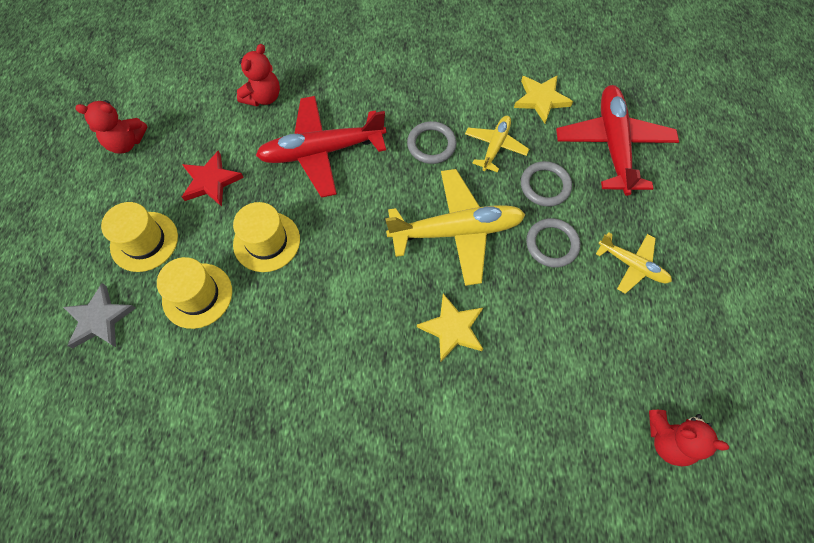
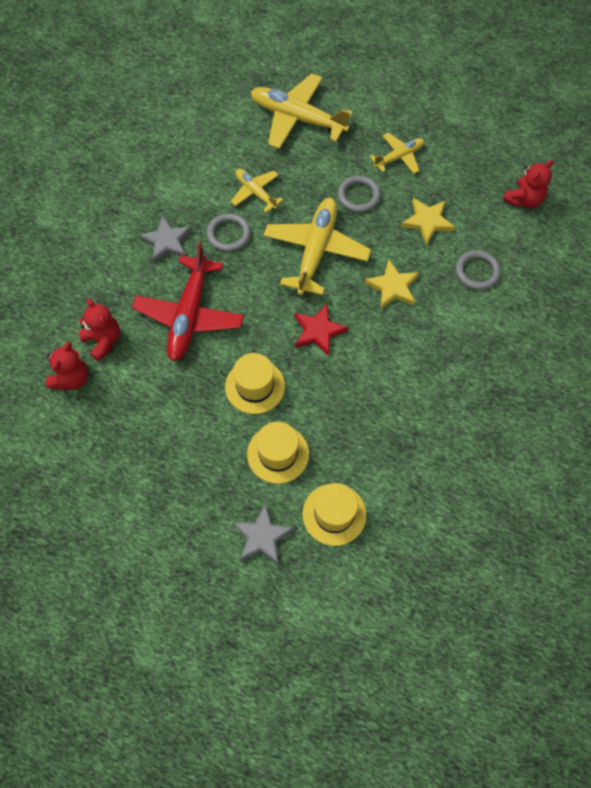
camera: 65 degrees left, 0 degrees up
(126, 142) = (86, 471): red teddy bear -> red teddy bear (71, 378)
(144, 241) = (204, 482): yellow hat -> yellow hat (334, 514)
(211, 181) = (171, 411): red star -> red star (318, 331)
(394, 98) = (167, 242): none -> grey star
(541, 99) = (230, 142): yellow star -> yellow star (427, 221)
(545, 186) = (308, 177): grey ring -> grey ring (477, 271)
(613, 145) = (297, 118): red plane -> yellow plane

